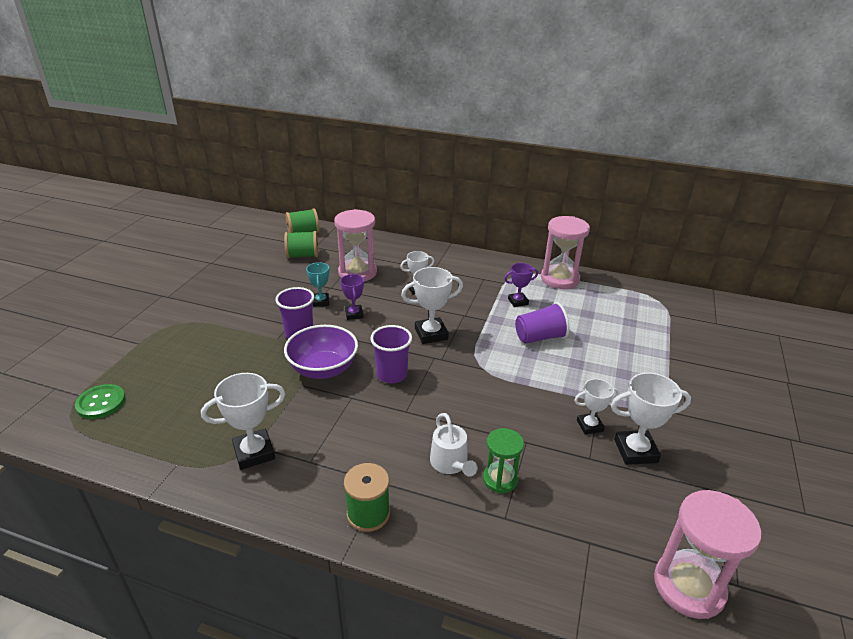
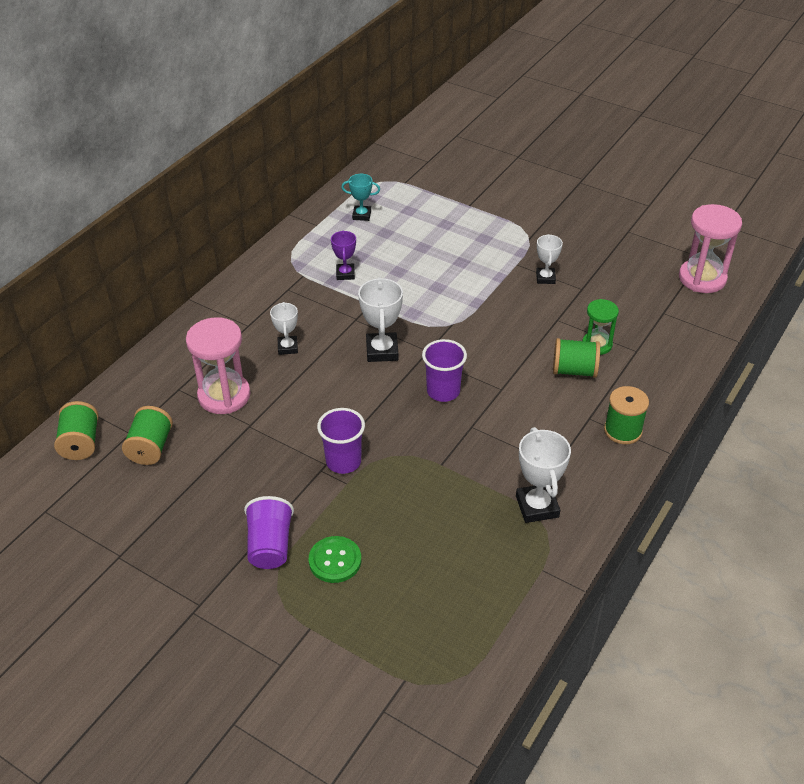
camera: 75 degrees left, 10 degrees up
(101, 403) = (426, 653): green button -> green button (335, 560)
(321, 302) = (280, 437): turquoise trophy -> turquoise trophy (361, 215)
(323, 369) = (418, 445): purple bowl -> none
(354, 314) = (320, 409): purple trophy -> none
(450, 463) = (574, 370): white watering can -> green spool
(540, 337) = (414, 274): purple cup -> purple cup (270, 546)
(559, 279) = (313, 233): pink hourglass -> none
(635, 451) = (578, 262): white trophy -> none

